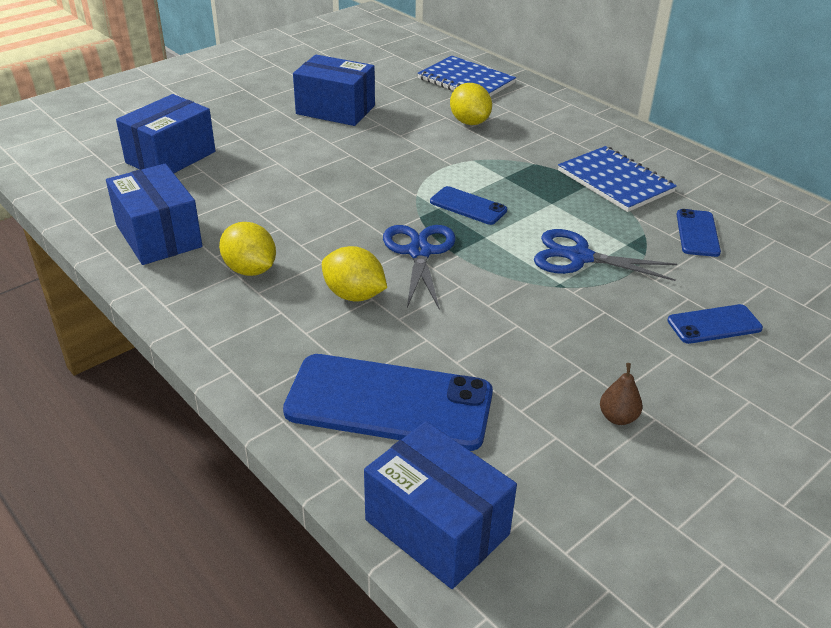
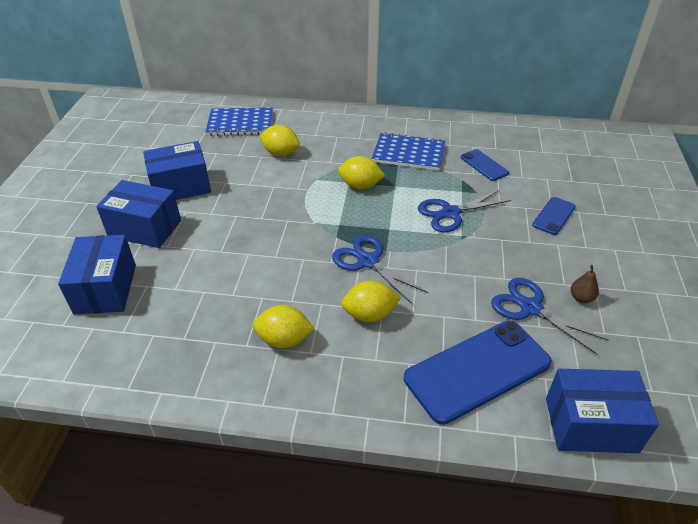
camera: 40 degrees left, 5 degrees up
(158, 236) = (185, 356): blue box -> blue box (145, 228)
(468, 206) = (354, 213): blue phone -> none
(512, 186) = (360, 186): none -> yellow lemon
(536, 389) = (530, 308): none -> blue scissors

